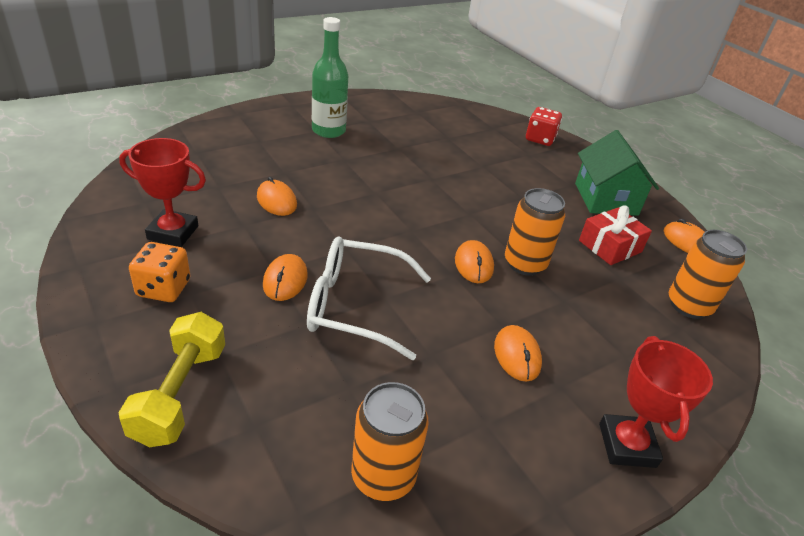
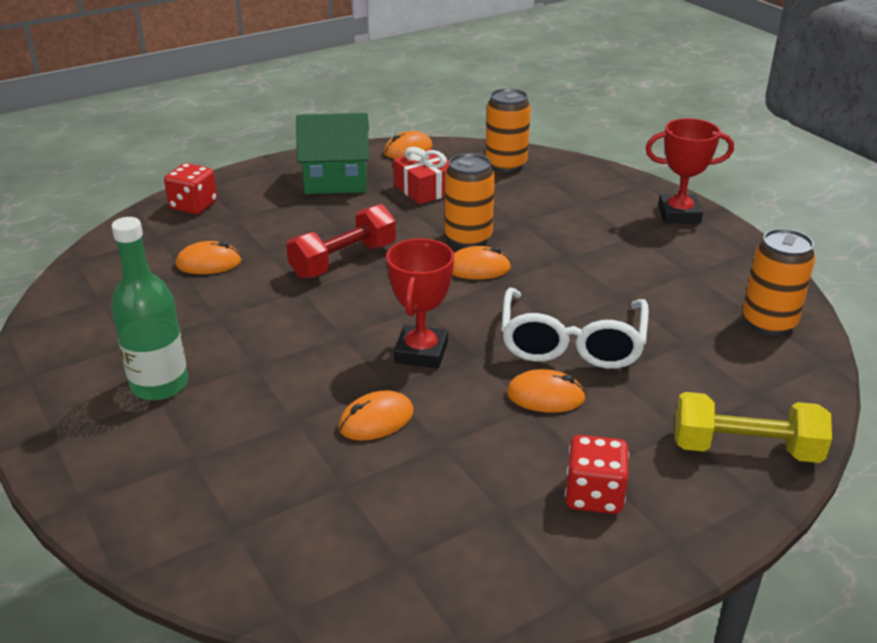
camera: 85 degrees left, 5 degrees down
(164, 288) = (594, 495): orange dice -> red dice
(173, 232) = (474, 511): red trophy -> red trophy (421, 352)
(475, 197) = (343, 261): none -> red dumbbell
(517, 355) = (604, 253): orange mouse -> orange mouse (209, 263)

